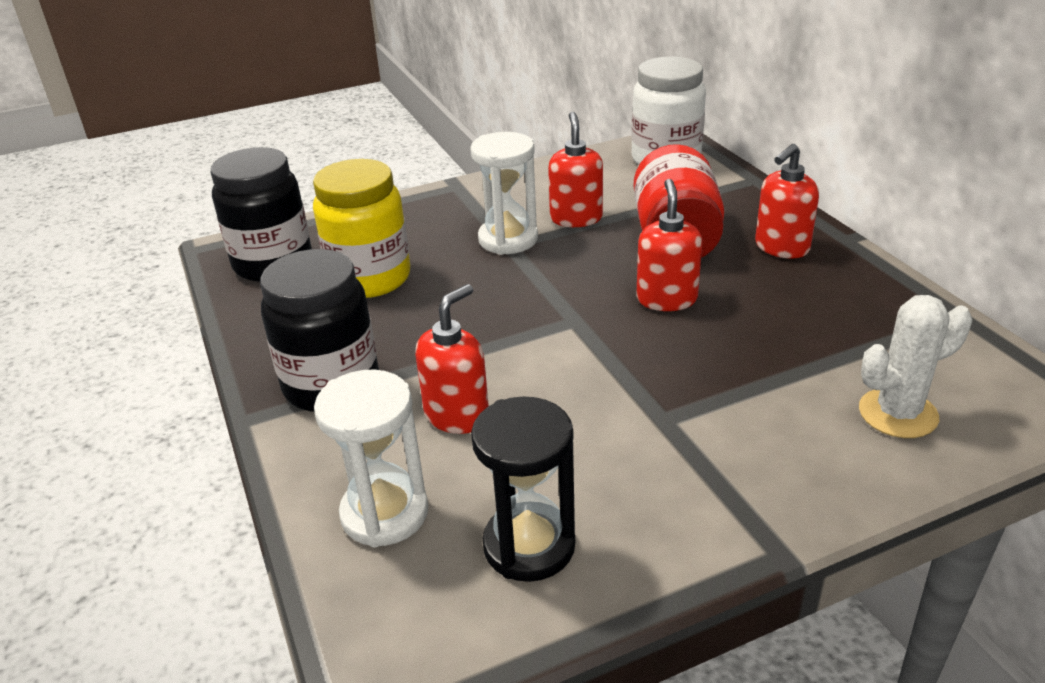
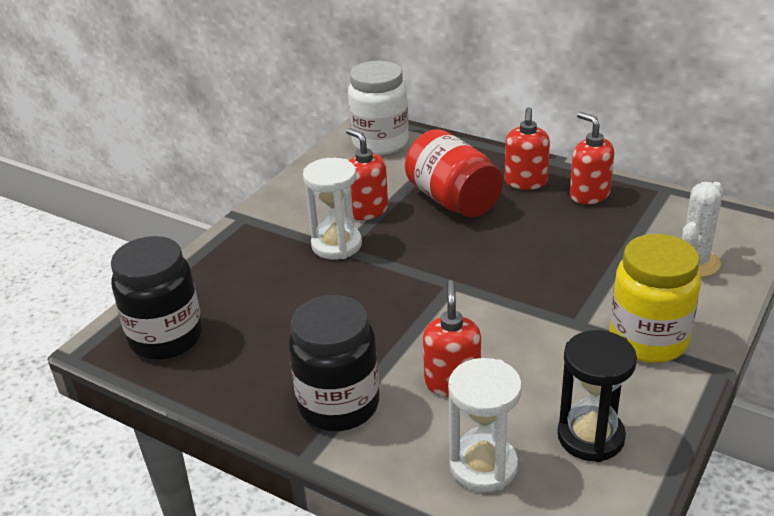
camera: 35 degrees left, 0 degrees up
(370, 279) = (266, 316): yellow jar -> yellow jar (648, 340)
(666, 299) = (494, 245): red soap dispenser -> red soap dispenser (589, 195)

